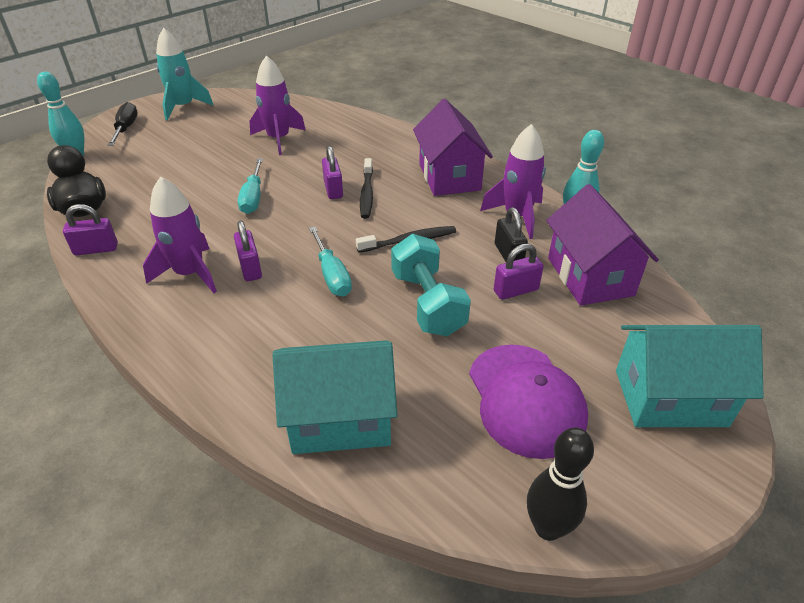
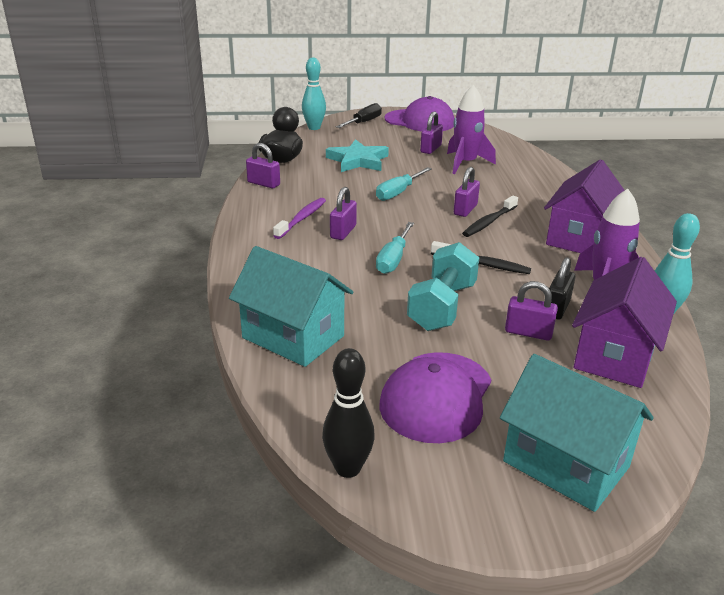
camera: 40 degrees right, 10 degrees down
(171, 177) = (358, 161): none -> turquoise star
(183, 107) = (420, 121): turquoise rocket -> purple cap
(190, 274) = (301, 219): purple rocket -> purple toothbrush
(229, 135) = (430, 149): none -> purple padlock

